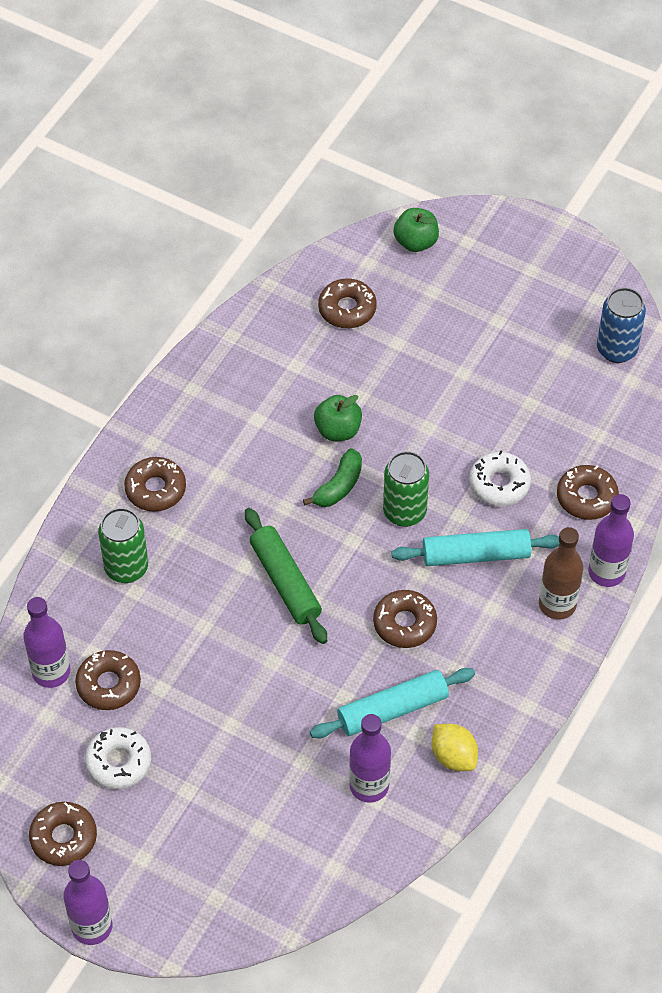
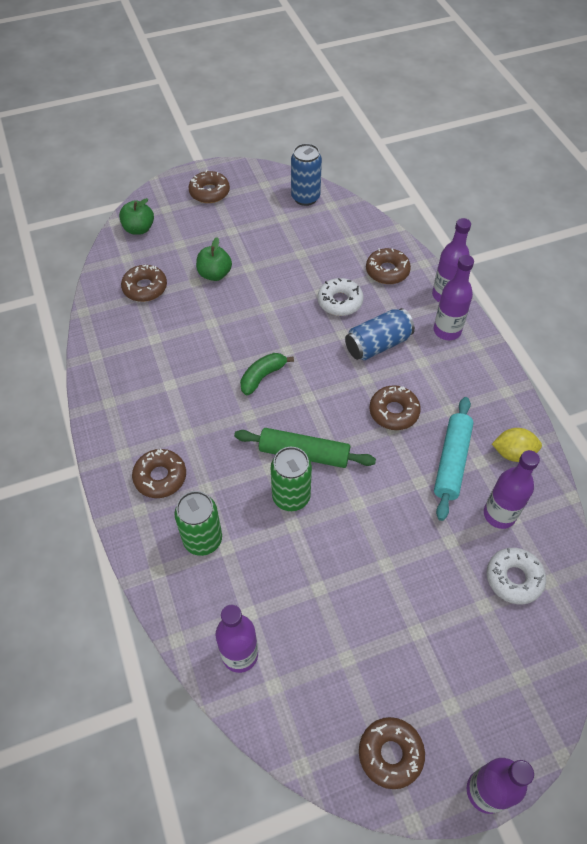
camera: 50 degrees left, 0 degrees up
(108, 684) = (285, 621): brown donut -> brown donut (209, 192)
(118, 762) = (356, 663): white donut -> white donut (514, 578)
(338, 430) = (222, 350): green apple -> green apple (214, 274)
(338, 486) = (262, 377): green banana -> green banana turned 120 degrees counterclockwise
(404, 512) = (314, 357): green can -> green can (291, 497)
(476, 555) = (378, 344): turquoise rolling pin -> blue can
(557, 604) = (447, 331): brown bottle -> purple bottle

